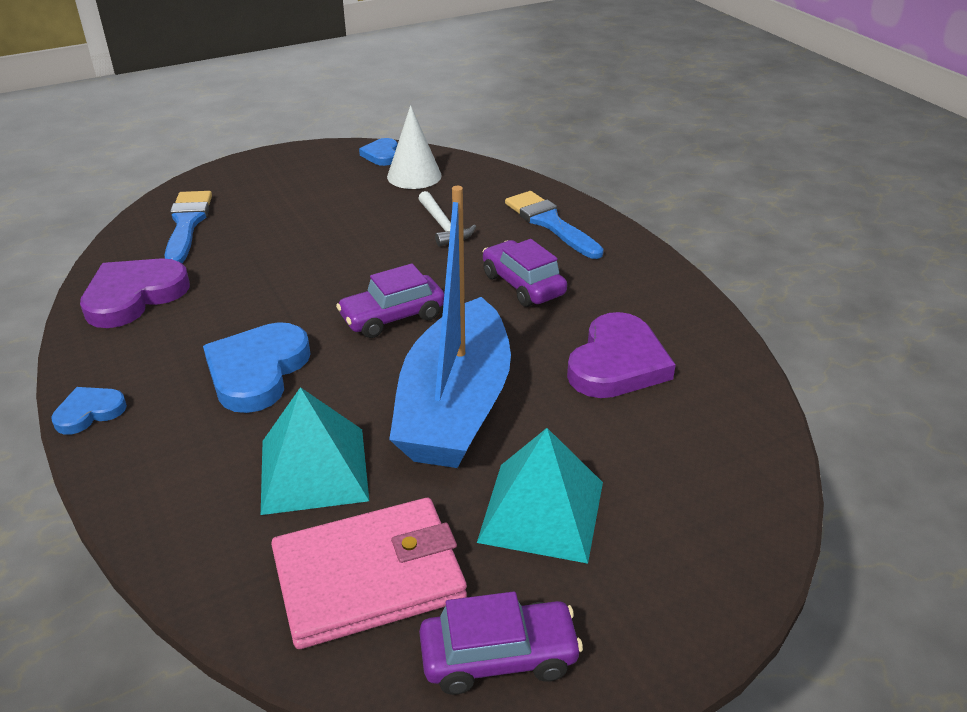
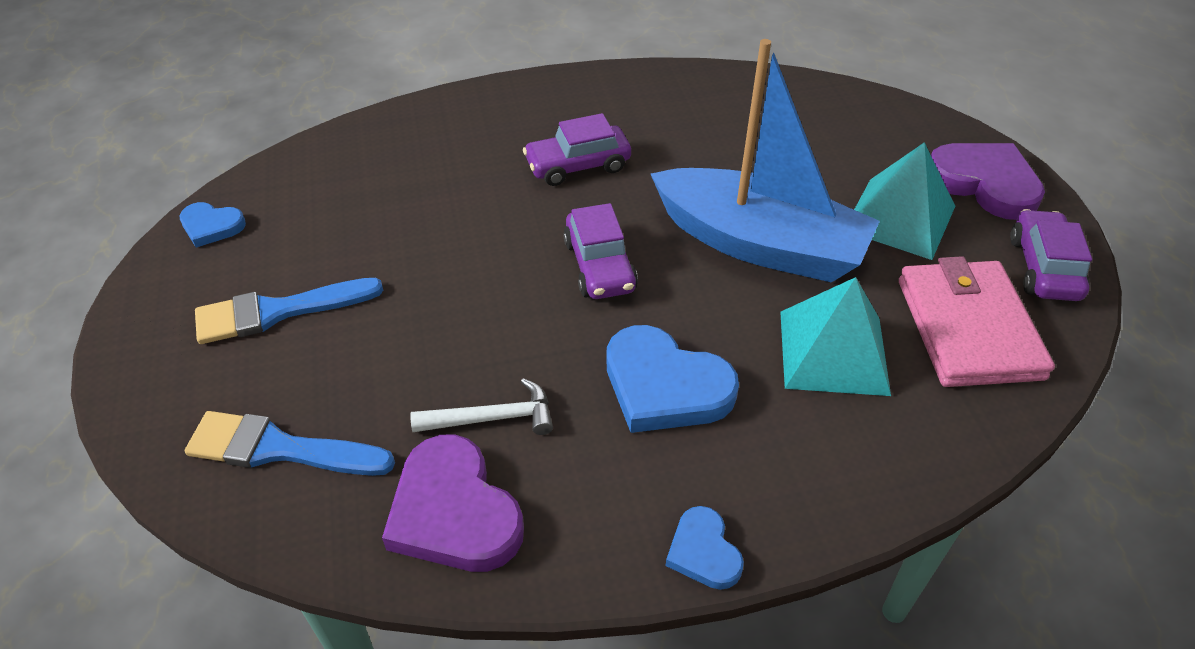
camera: 75 degrees left, 10 degrees up
(414, 176) = (292, 206): white cone -> none
(443, 226) = (431, 200): white hammer -> white hammer (492, 418)
(550, 223) = (470, 124): blue brush -> blue brush (279, 311)
(617, 363) = (722, 137): purple heart -> purple heart (984, 183)

